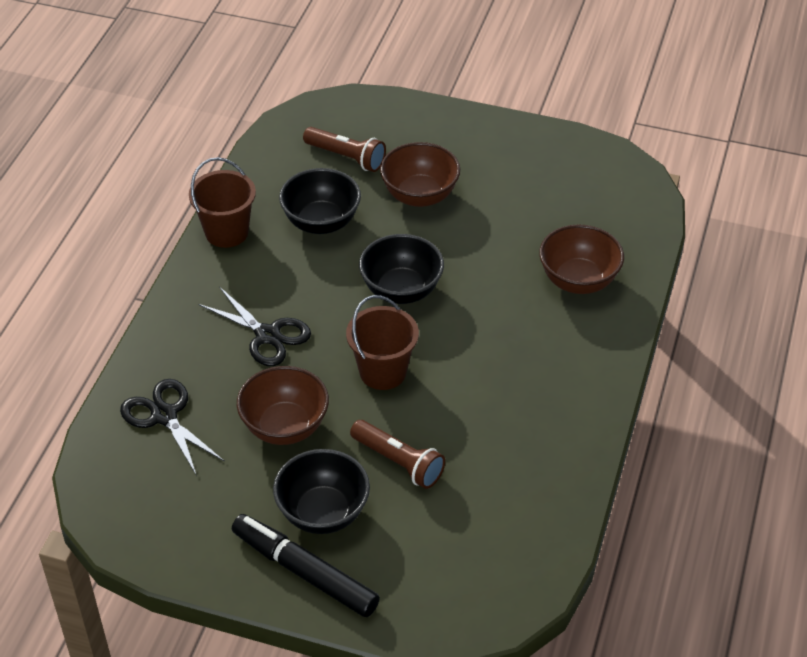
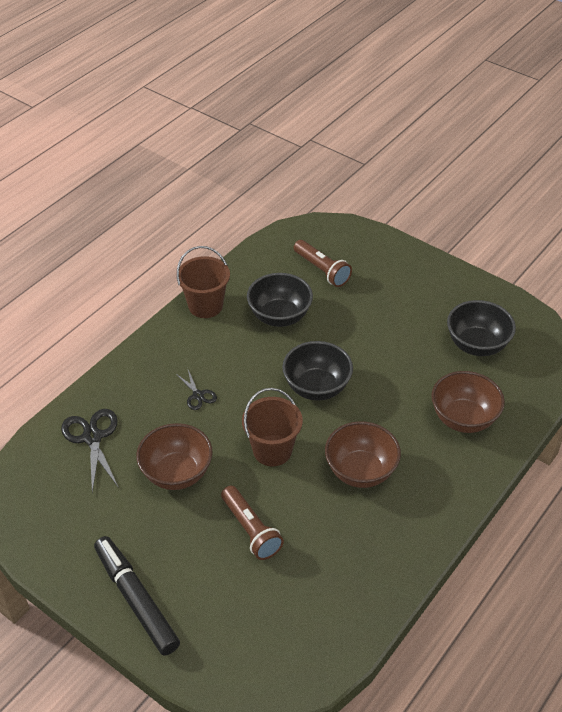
camera: 20 degrees right, 0 degrees up
(267, 335) = (198, 395): black scissors -> black scissors, size x0.56
(323, 513) = (173, 554): black bowl -> black bowl (477, 345)
(419, 195) = (365, 315): brown bowl -> brown bowl (360, 471)

